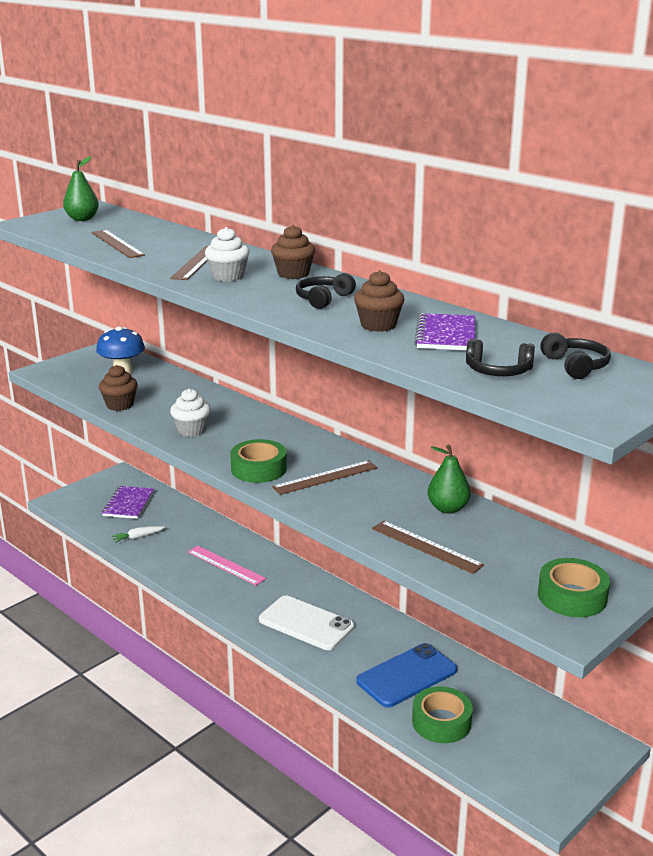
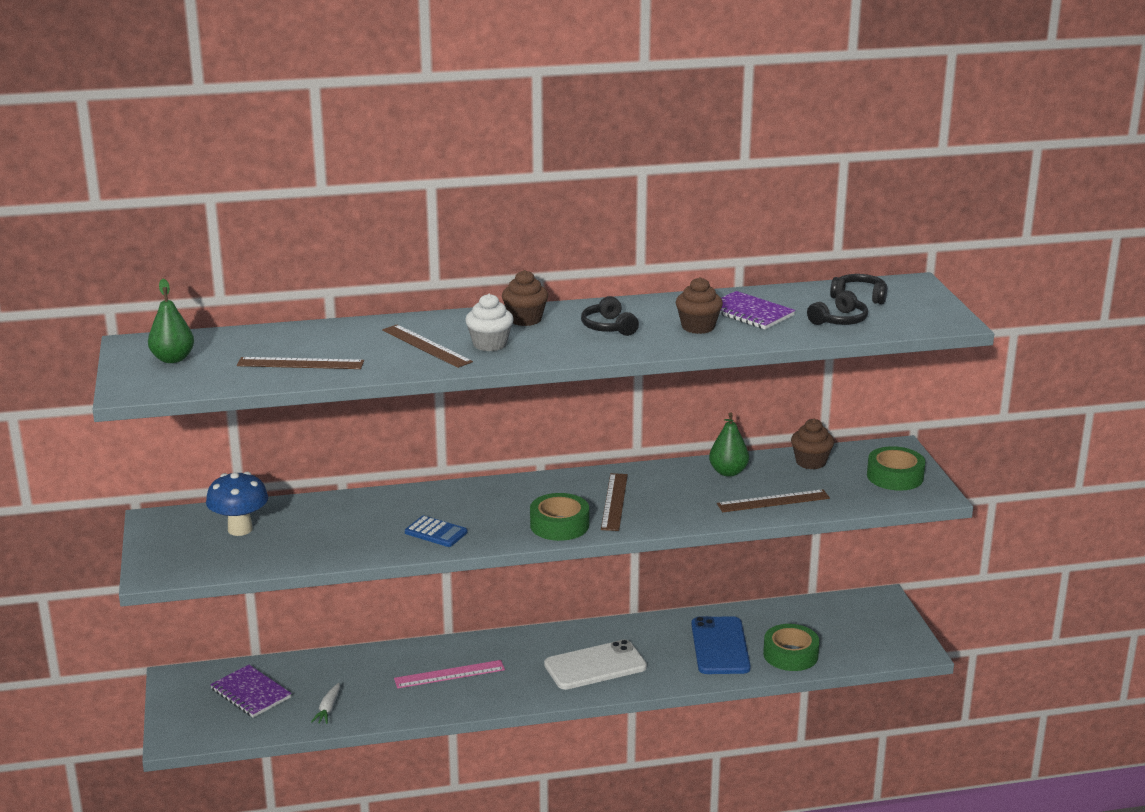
camera: 55 degrees left, 0 degrees up
(120, 405) = (320, 552): brown cupcake -> brown cupcake (811, 462)
(191, 430) = (436, 532): white cupcake -> blue calculator

